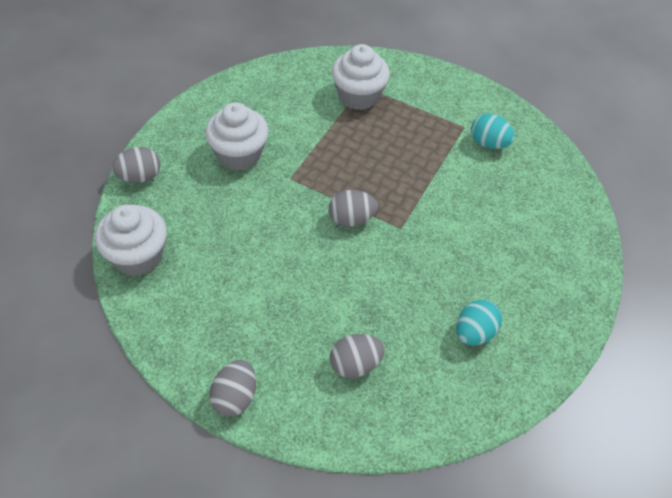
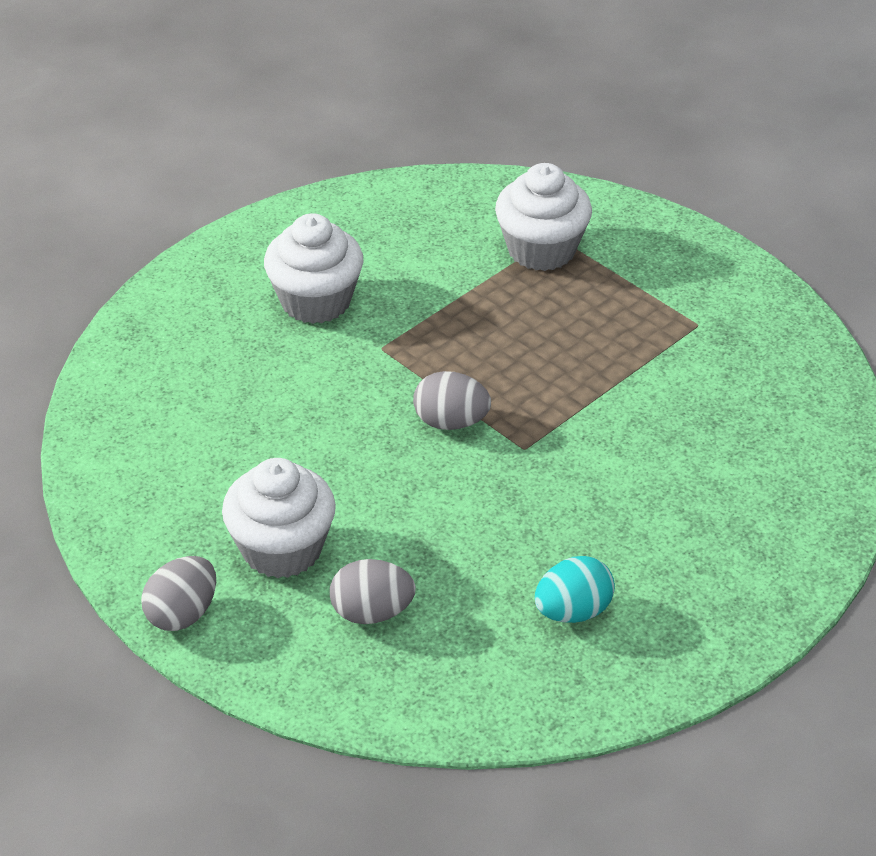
camera: 20 degrees right, 10 degrees down
(137, 256) = (114, 409): white cupcake -> white cupcake (282, 549)
(140, 177) = (156, 305): grey egg -> none
(488, 143) = (727, 356): turquoise egg -> none

